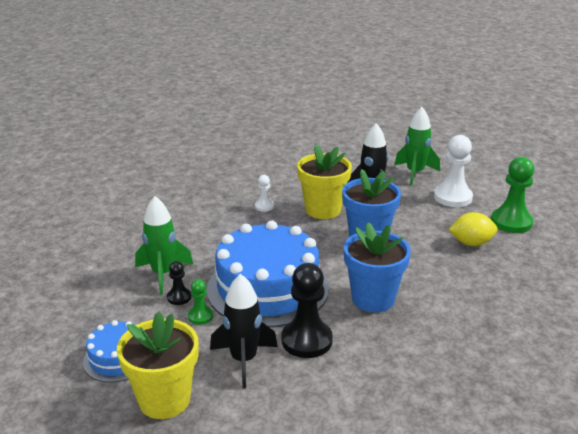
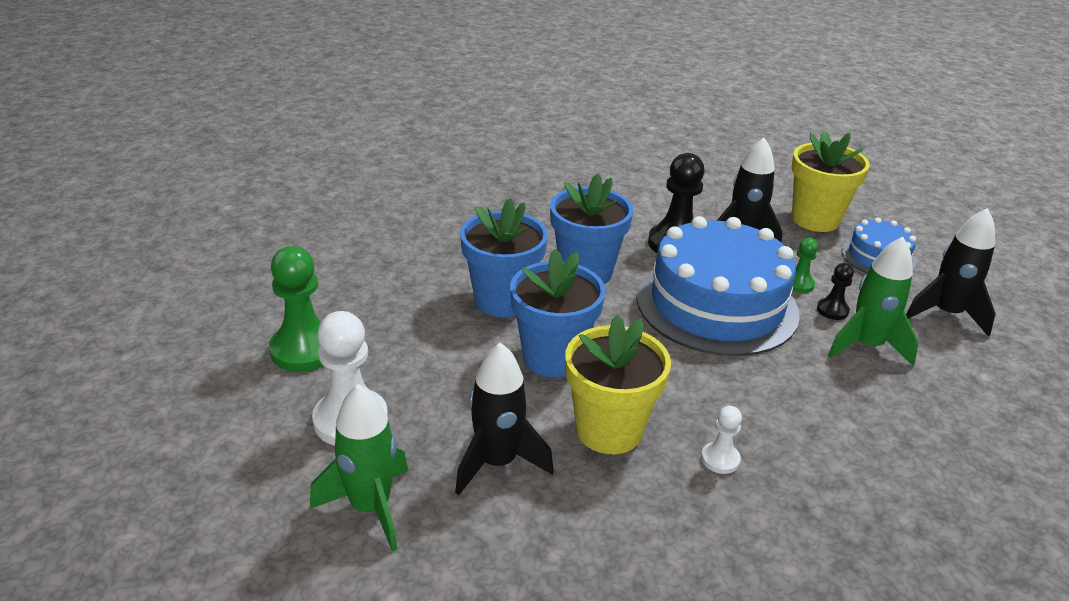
camera: 170 degrees left, 5 degrees up
(88, 308) = (946, 314): none -> black rocket
(420, 267) = (502, 300): none -> blue flower pot
(471, 243) = (402, 324): yellow lemon -> none

